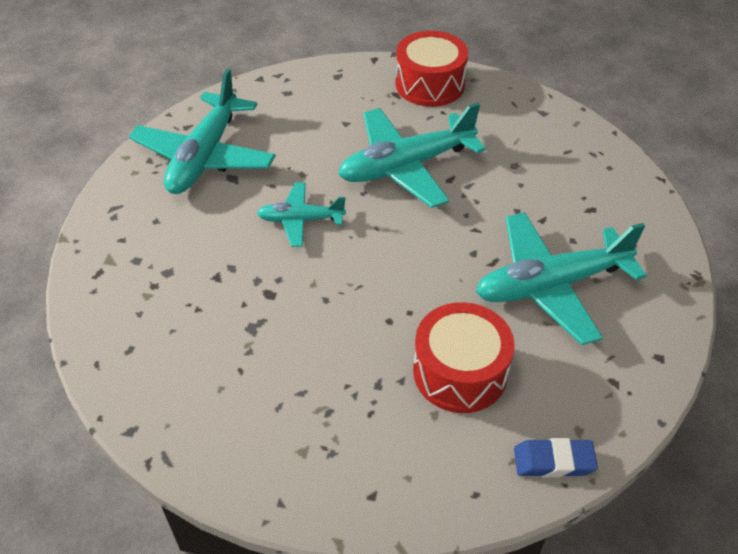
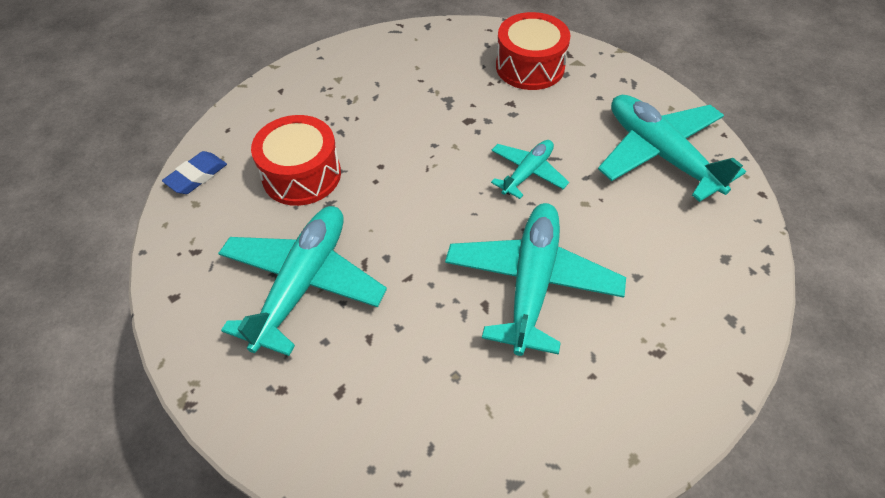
camera: 130 degrees right, 5 degrees up
(430, 84) = (654, 400): red drum -> red drum (530, 66)

